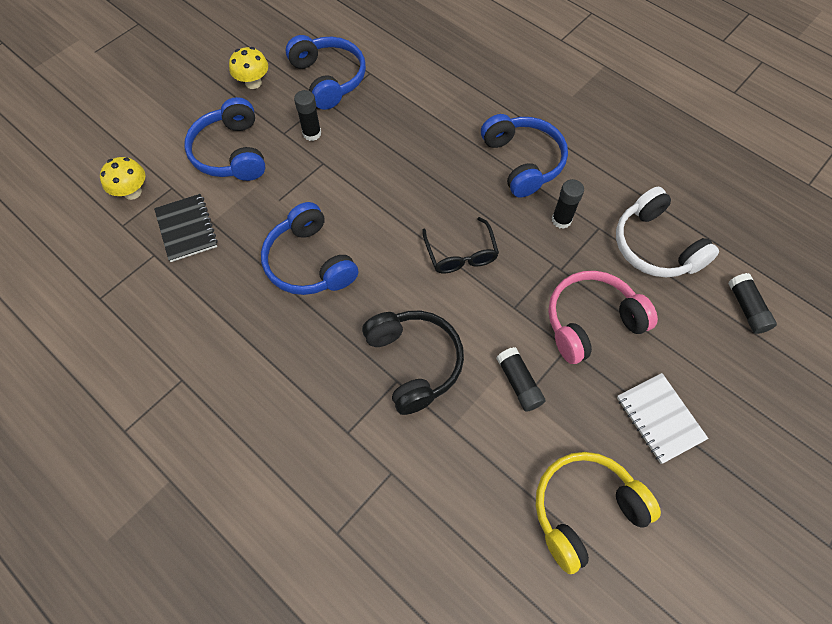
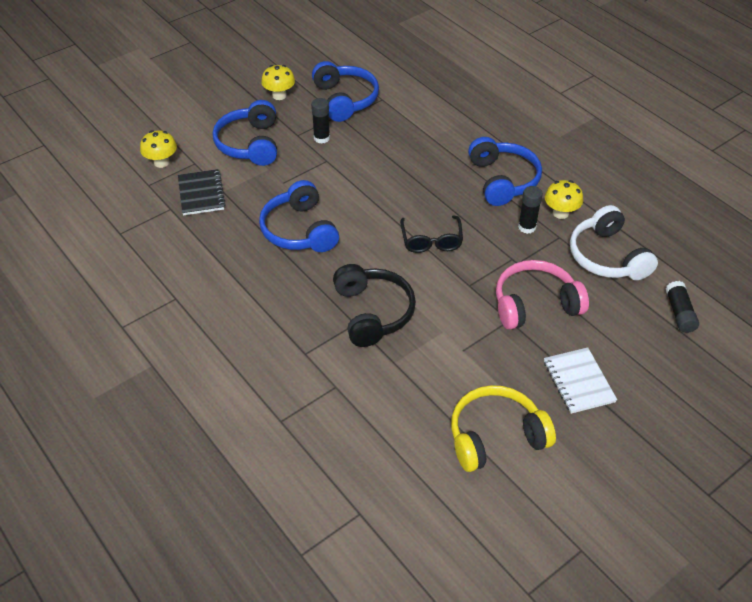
camera: 10 degrees right, 15 degrees down
(518, 383) = (460, 339): black glue stick -> none
(594, 196) = (560, 213): none -> yellow mushroom

